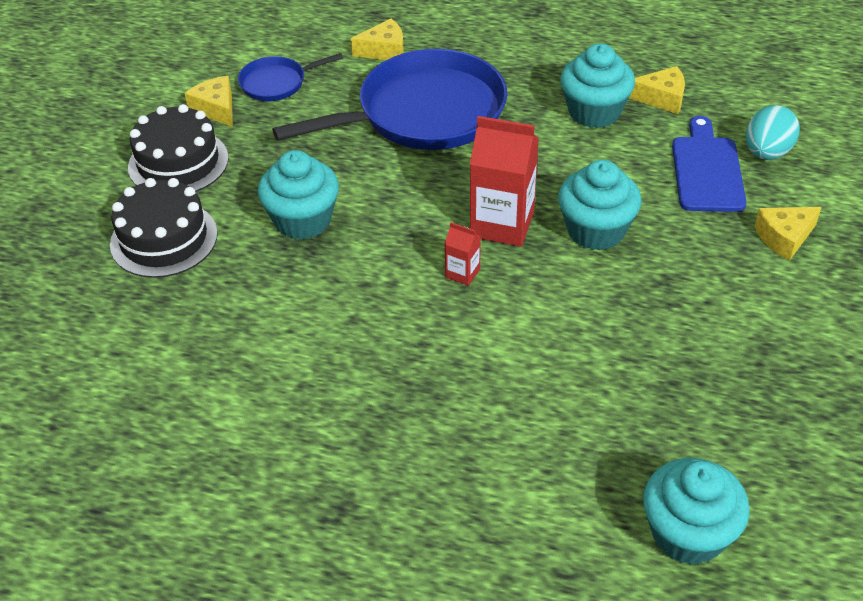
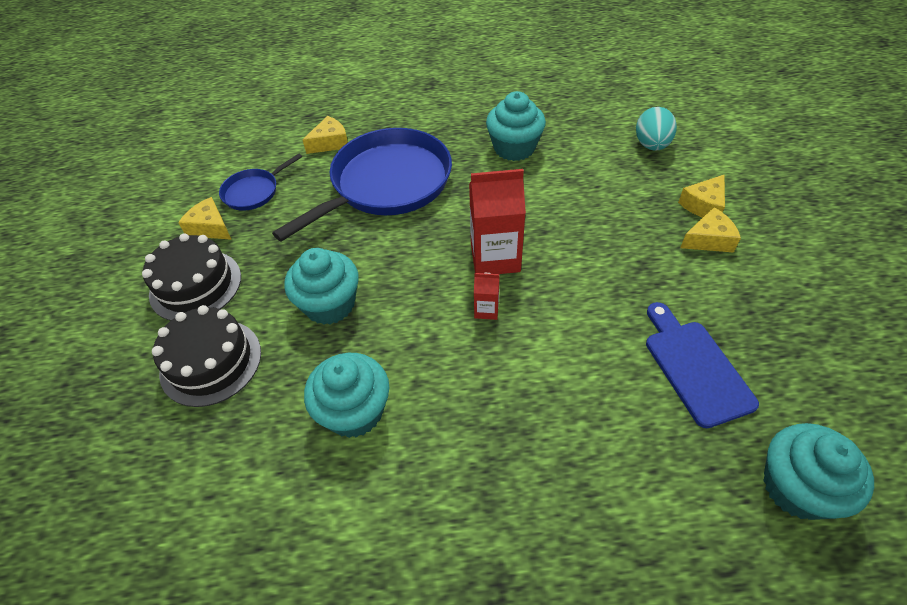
camera: 20 degrees left, 5 degrees up
(596, 230) = (568, 240): turquoise cupcake -> turquoise cupcake (354, 411)
(662, 98) = (556, 125): yellow cheese -> yellow cheese (709, 239)
(706, 170) = (619, 170): blue cutting board -> blue cutting board (695, 367)

